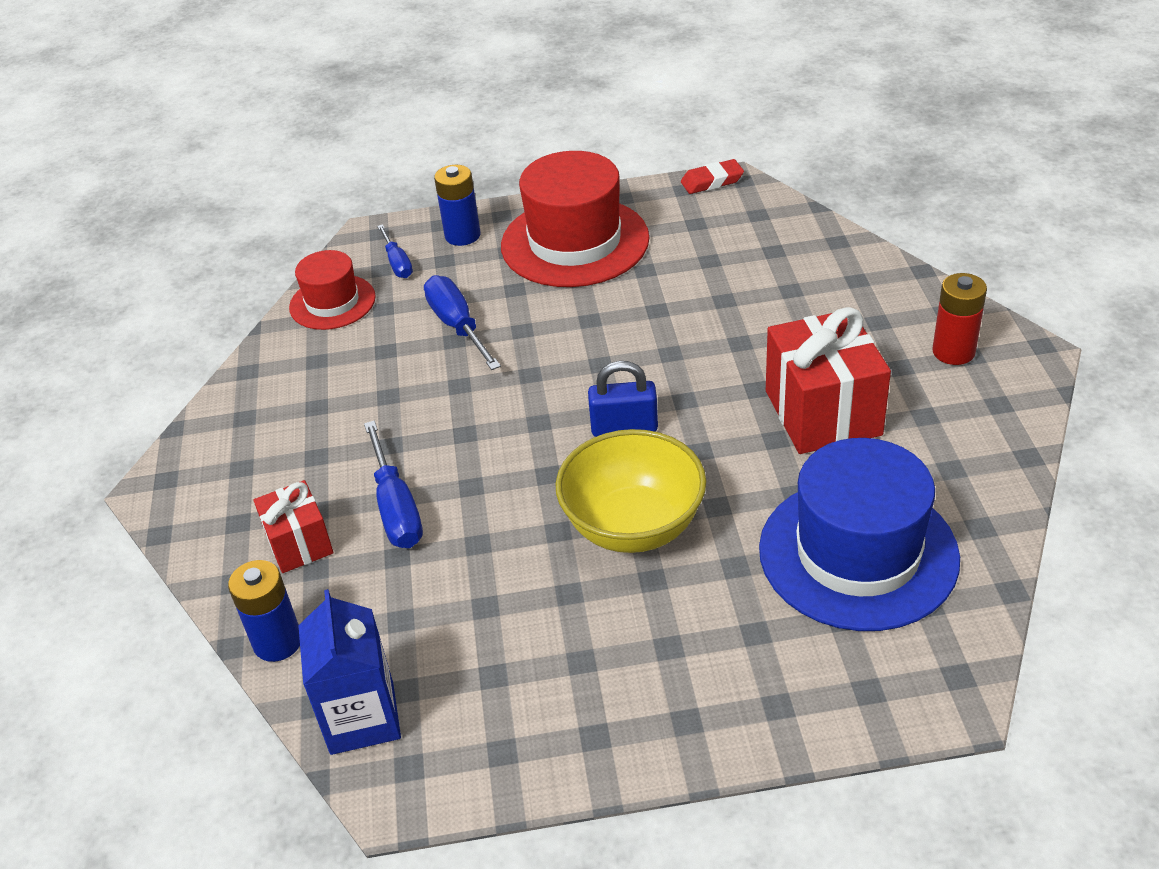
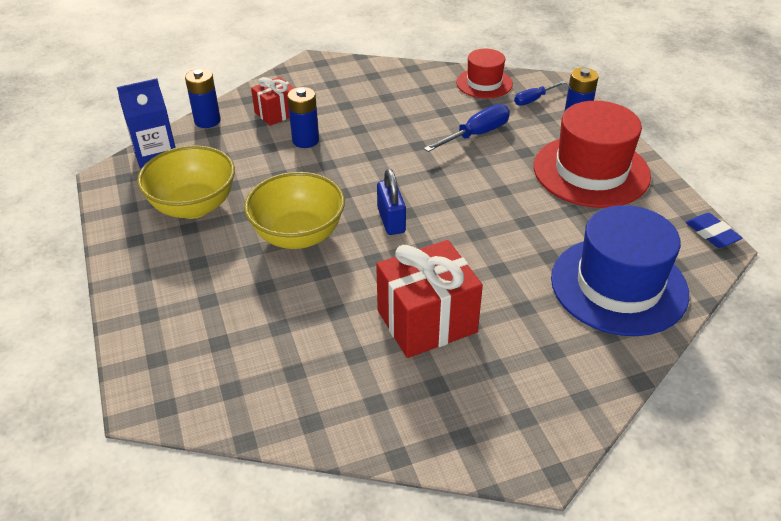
camera: 75 degrees right, 0 degrees up
(396, 509) = (305, 140): blue screwdriver -> blue battery
(527, 656) = (194, 206): none -> yellow bowl
(712, 181) = (712, 234): red eraser -> blue eraser
(858, 553) = (279, 348): blue hat -> blue hat (618, 285)
(953, 352) = (526, 404): red battery -> none

